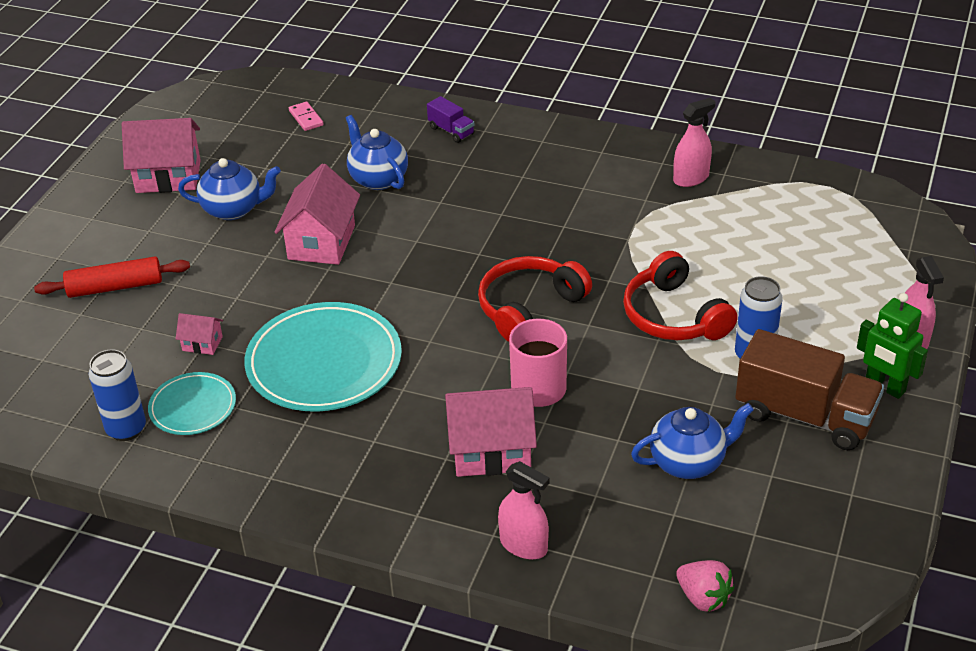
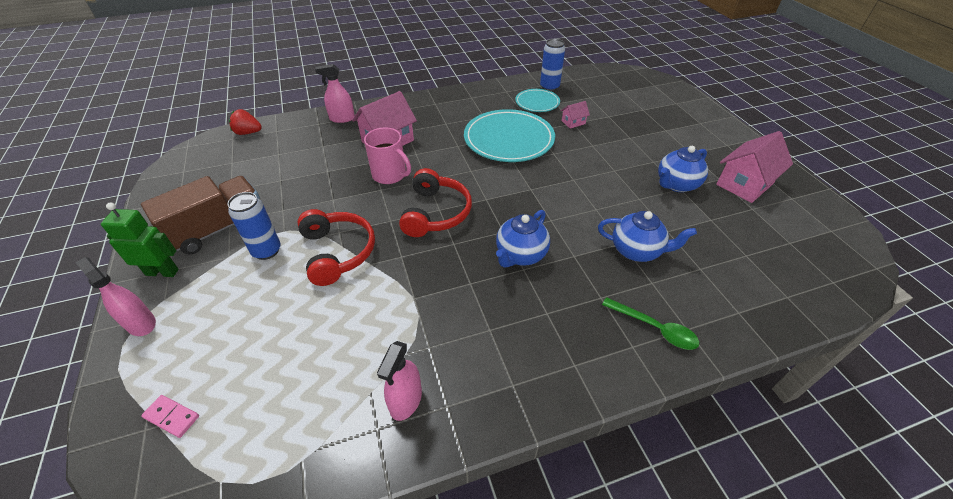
camera: 140 degrees right, 5 degrees up
(115, 287) = (651, 124): red rolling pin -> none
(306, 118) = (762, 274): pink domino -> pink domino (171, 417)
(321, 242) = (600, 191): pink house -> none
(451, 131) = (654, 328): purple truck -> green spoon
(674, 316) = (338, 252): red headphones -> red headphones turned 45 degrees clockwise
(689, 462) = (281, 177): blue teapot -> blue teapot (520, 255)
(703, 598) = (248, 133): pink strawberry -> red strawberry
(805, 416) = (218, 228): brown truck -> brown truck turned 150 degrees clockwise

